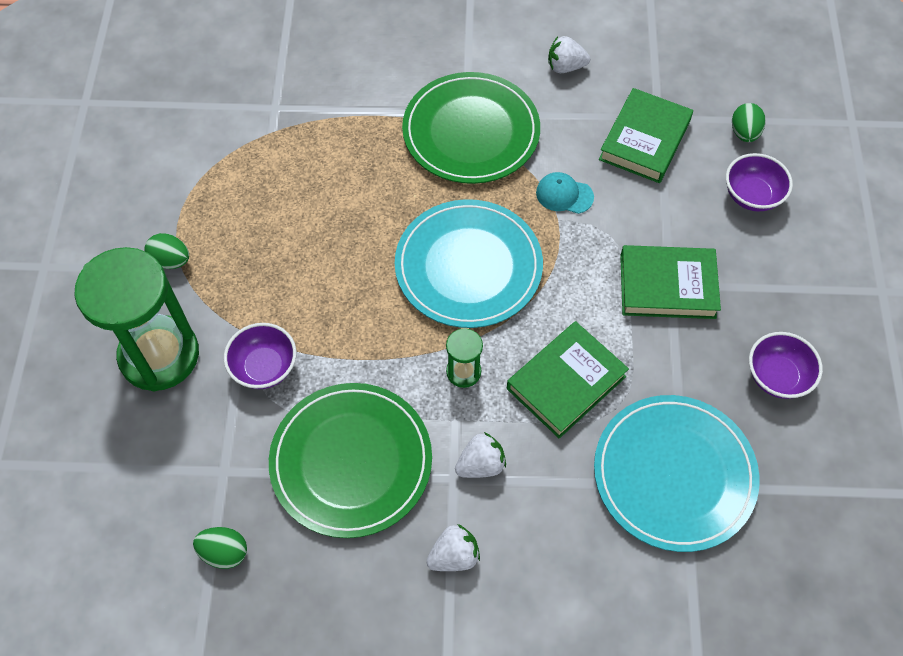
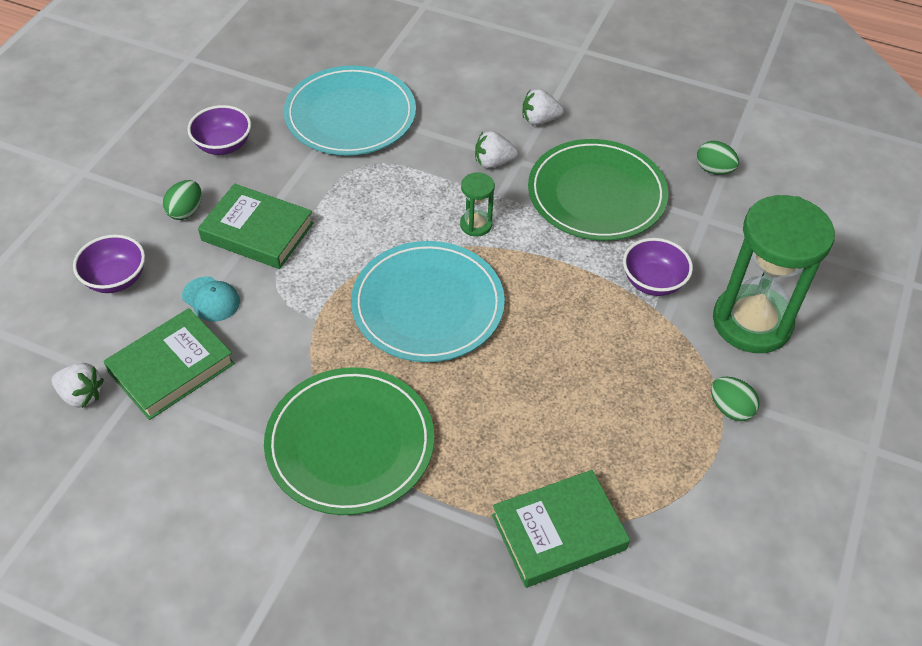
camera: 160 degrees left, 10 degrees down
(564, 195) = (294, 340): turquoise cap -> turquoise cap (211, 299)
(565, 67) = (191, 488): white strawberry -> white strawberry (81, 395)
(566, 382) = (394, 192): green book -> green book (558, 532)
(744, 133) = (65, 340): green egg -> green egg (186, 211)

